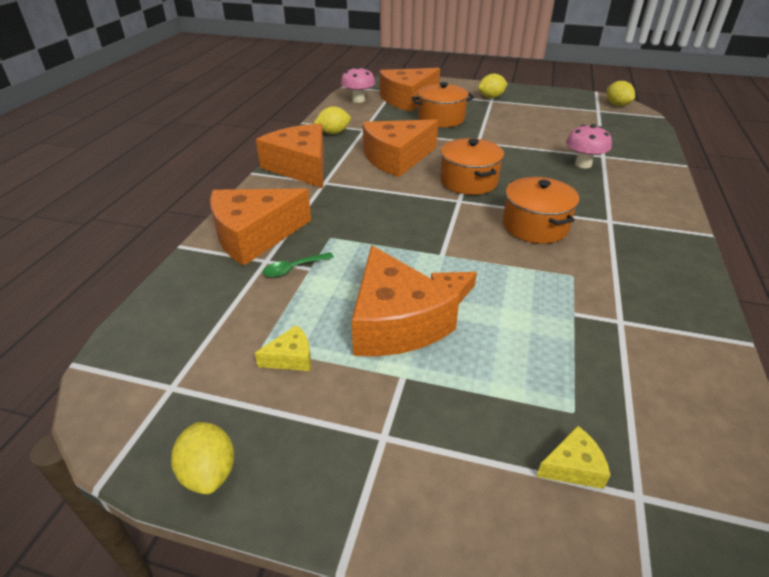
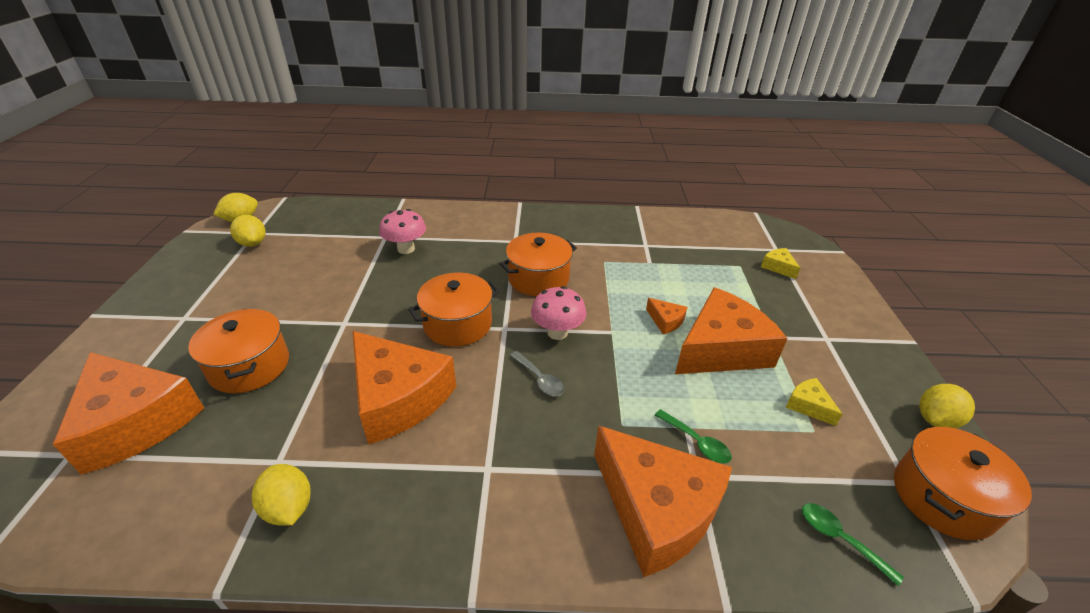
camera: 105 degrees left, 0 degrees up
(141, 405) = (942, 497): none -> orange pot
(170, 312) = (839, 539): none -> green spoon
(301, 167) = (440, 518): orange cheese -> none
(358, 100) = (104, 507): pink mushroom -> pink mushroom (557, 332)
(393, 209) = (539, 379): none -> grey spoon
(491, 97) = (169, 318): yellow lemon -> yellow lemon (253, 243)

